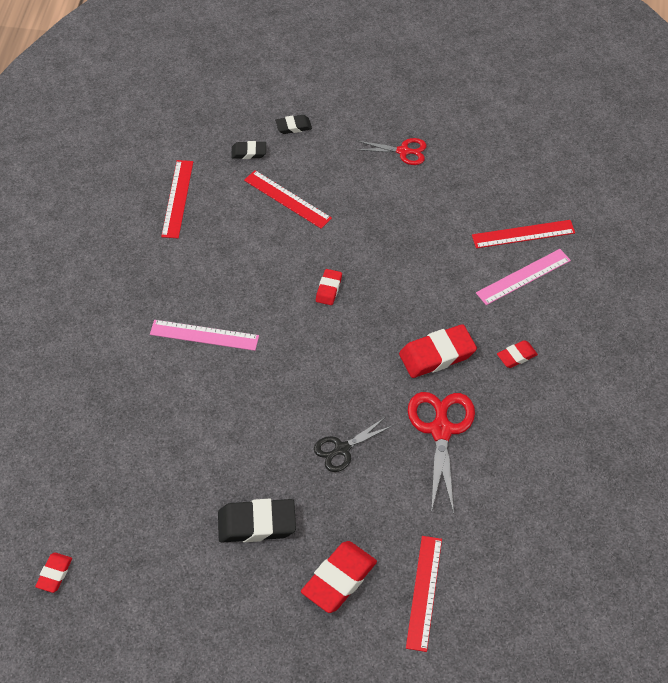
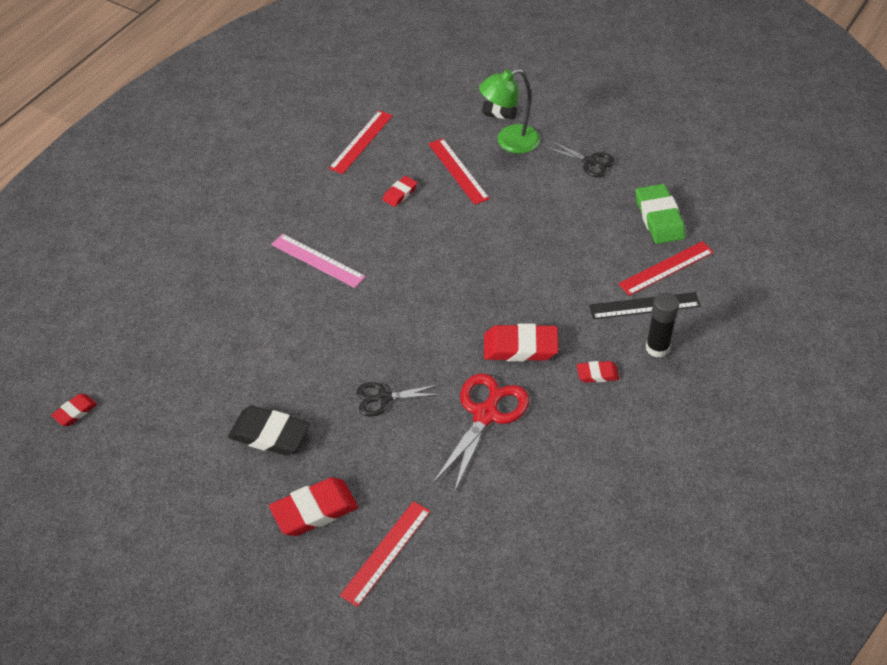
camera: 25 degrees right, 5 degrees down
(249, 152) = (446, 122): black eraser -> none
(319, 154) = (509, 142): none -> green lamp
(328, 289) = (451, 257): red eraser -> red eraser (400, 193)
(403, 151) = (589, 162): red scissors -> black scissors
(493, 187) = (659, 218): none -> green eraser
(523, 234) = (666, 268): red ruler -> red ruler turned 45 degrees counterclockwise
(523, 276) = (644, 305): pink ruler -> black ruler
(554, 313) = (657, 348): none -> black glue stick

